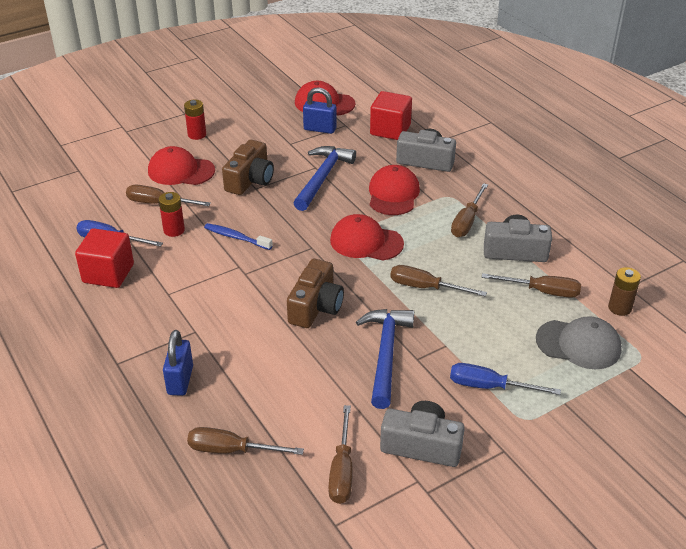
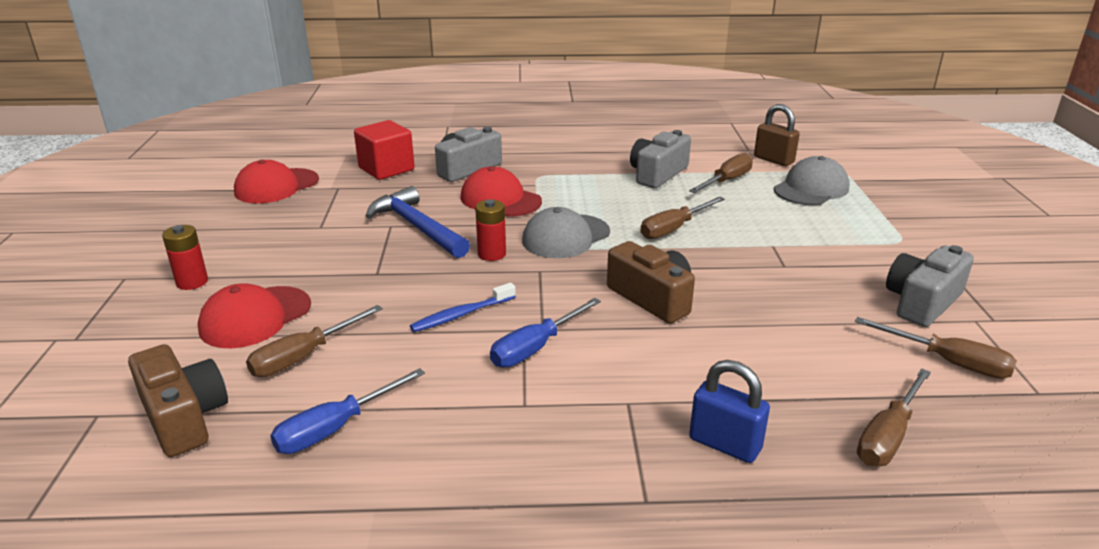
camera: 60 degrees left, 10 degrees down
(108, 273) = (416, 452): red cube -> none
(174, 230) = (385, 360): red battery -> red battery (492, 254)
(250, 180) = (355, 272): brown camera -> brown camera (184, 417)
(320, 129) = (321, 202): blue padlock -> none
(366, 242) = (565, 237): red cap -> grey cap
(385, 354) = (766, 280): blue hammer -> none
(467, 221) = (589, 180): brown screwdriver -> none
(489, 386) = (848, 242): blue screwdriver -> blue screwdriver (536, 348)
(619, 308) = (773, 160): brown battery -> brown padlock

